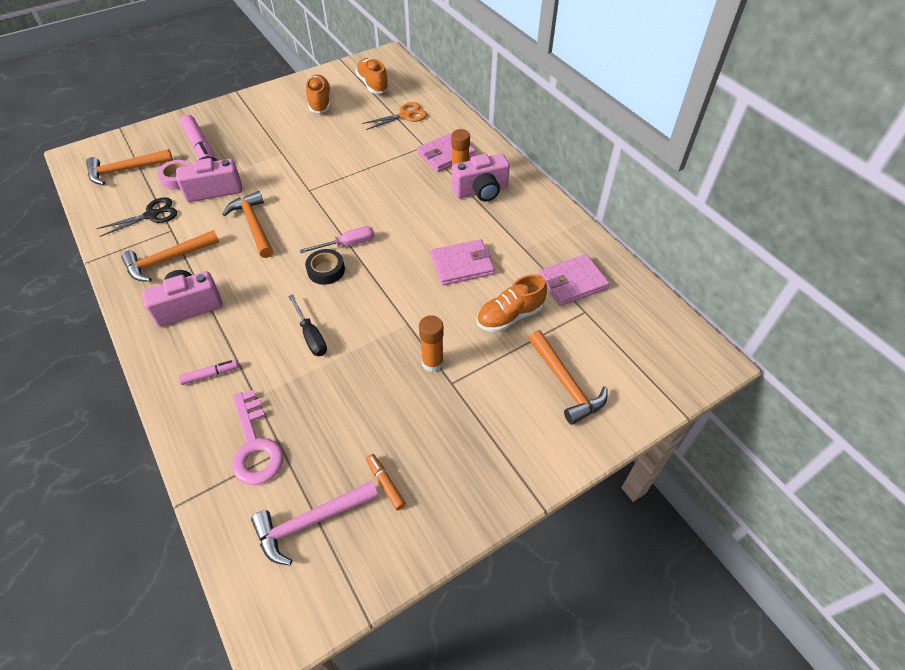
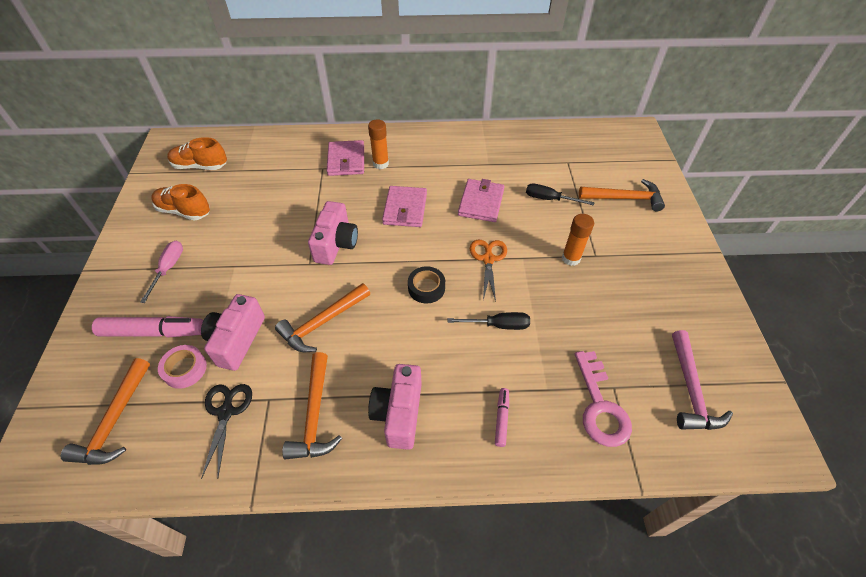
camera: 60 degrees left, 0 degrees up
(254, 225) = (322, 322): orange hammer -> orange hammer turned 45 degrees counterclockwise
(255, 445) = (600, 406): pink key -> pink key turned 75 degrees clockwise
(347, 244) = (405, 262): pink screwdriver -> pink screwdriver (168, 269)
(385, 484) = (672, 329): orange marker -> none
(405, 115) = (269, 164): orange scissors -> orange scissors (488, 259)
(481, 191) = (407, 159): pink camera -> pink camera (336, 244)
(509, 316) = (549, 199): orange shoe -> black screwdriver
(572, 282) = (537, 156): pink wallet -> pink wallet (405, 209)

